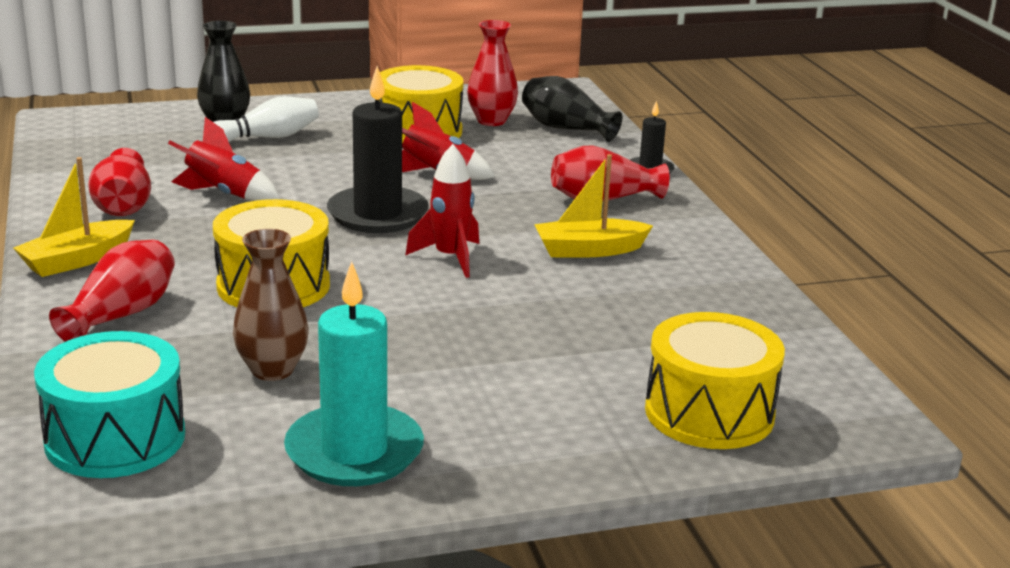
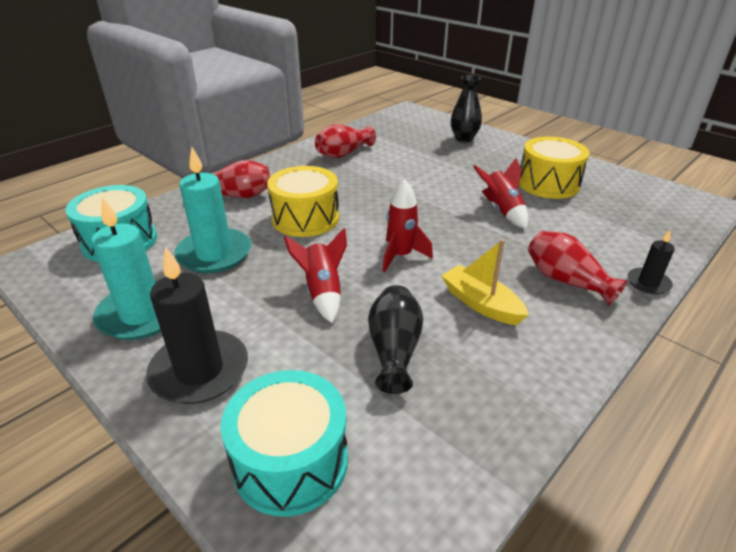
camera: 60 degrees right, 10 degrees up
(77, 260) = (279, 166): yellow boat -> none
(224, 194) = (388, 168): red rocket -> red rocket (322, 292)
(266, 138) = (466, 152): white bowling pin -> none
(272, 370) = (214, 254): brown vase -> turquoise candle
(378, 214) = (424, 213): black candle -> black candle (200, 370)
(491, 121) = (606, 198): red vase -> none
(566, 128) = (647, 226): black vase -> black vase (394, 350)
(709, 413) = (290, 461): yellow drum -> turquoise drum

